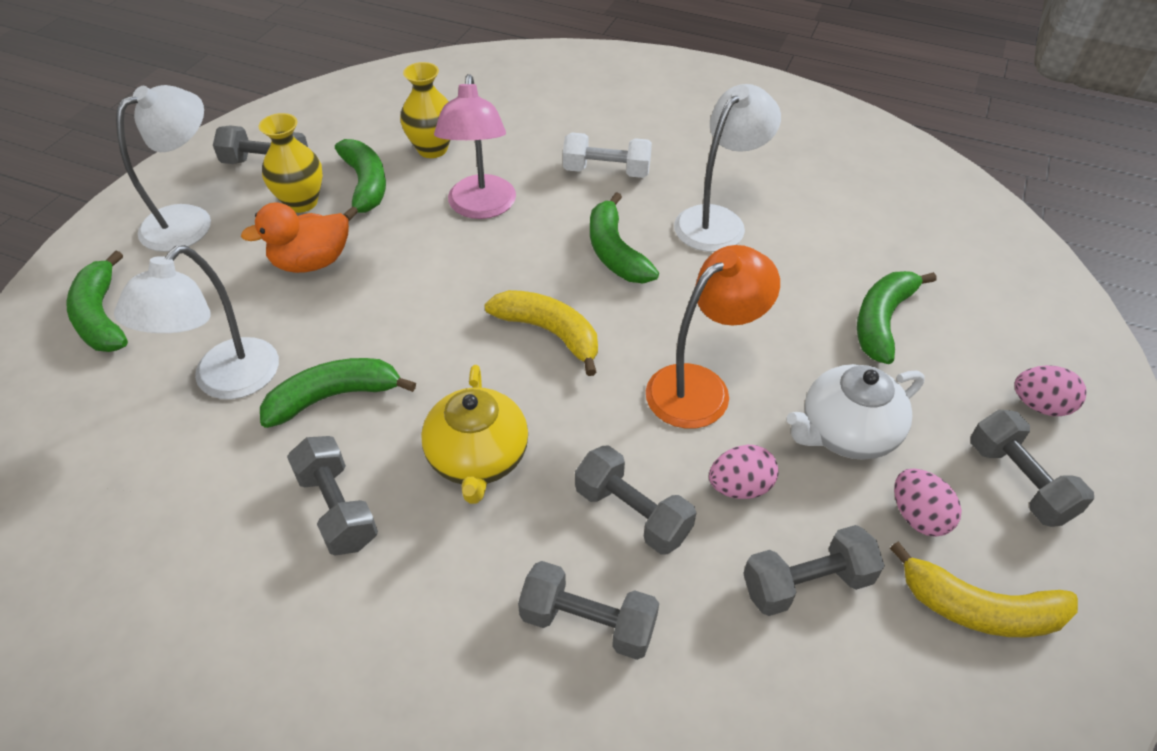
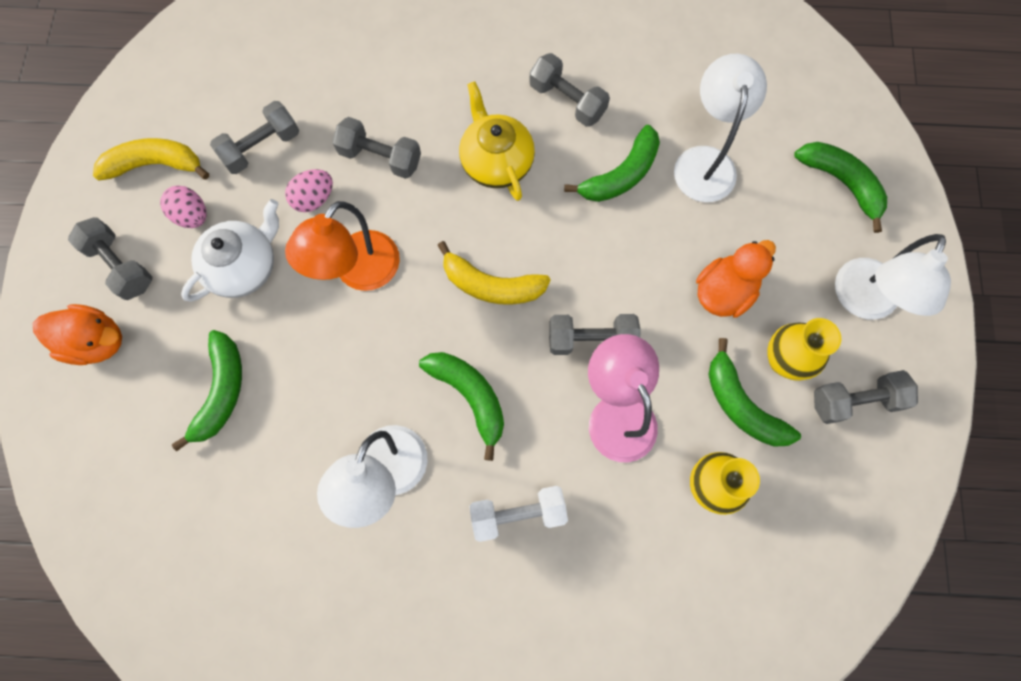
camera: 160 degrees right, 25 degrees up
(588, 623) = (386, 84): grey dumbbell -> grey dumbbell (591, 339)
(1040, 405) = (96, 341): pink egg -> orange duck

